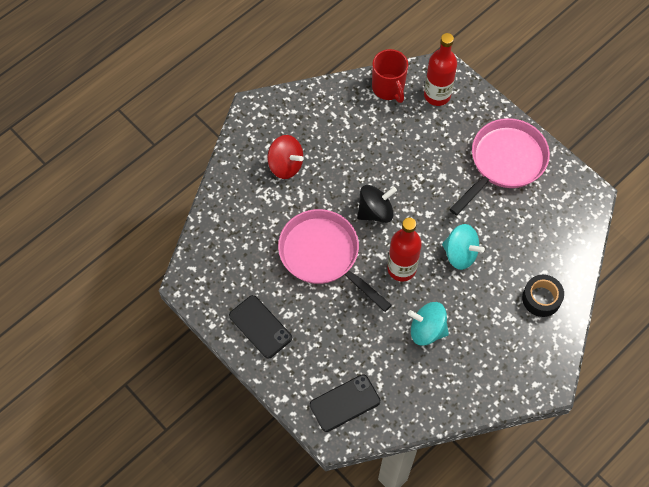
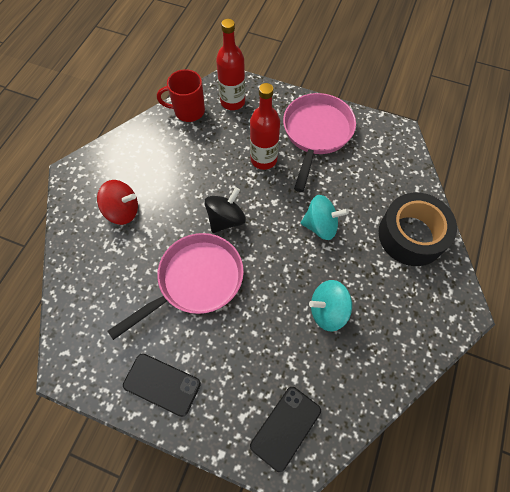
camera: 25 degrees left, 0 degrees up
(323, 255) = (195, 281): pink pan -> pink pan turned 120 degrees clockwise
(388, 88) = (188, 111): red mug -> red mug turned 135 degrees clockwise
(401, 268) = (275, 262): red bottle -> red bottle (263, 159)
(541, 298) = (411, 235): black tape -> black tape, size x1.74

